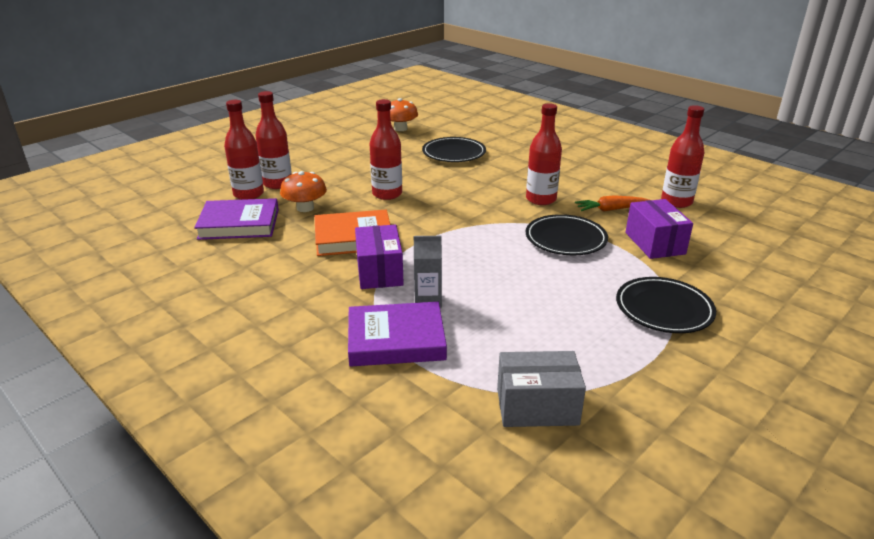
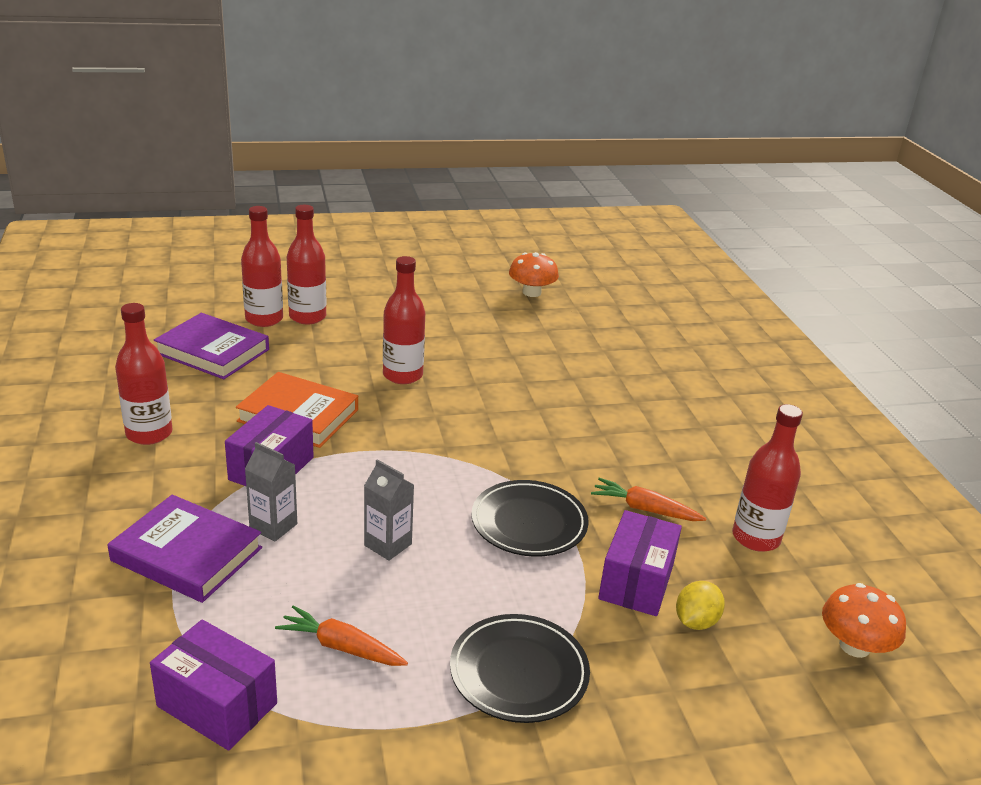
camera: 30 degrees right, 0 degrees up
(305, 208) = (297, 358): orange mushroom -> orange mushroom (854, 646)
(454, 153) = (551, 350): black plate -> none
(508, 281) = (388, 545): none -> grey carton
(537, 406) = (217, 705): grey box -> purple box
(541, 199) = (573, 456): red bottle -> red bottle (149, 434)
(560, 342) = (341, 647): none -> orange carrot
(705, 248) = (696, 621): none -> yellow lemon

